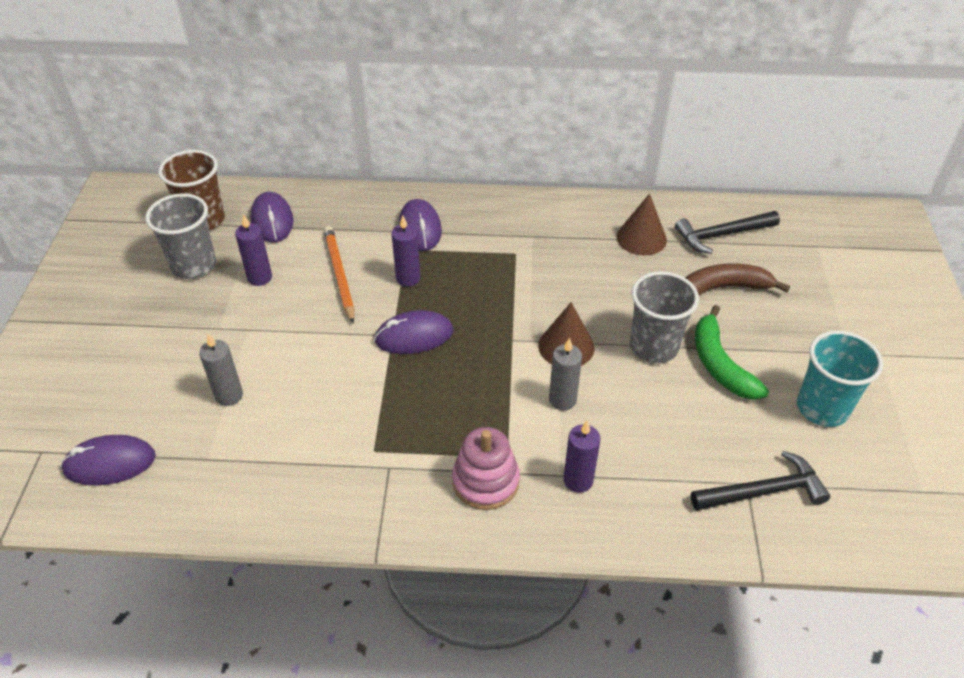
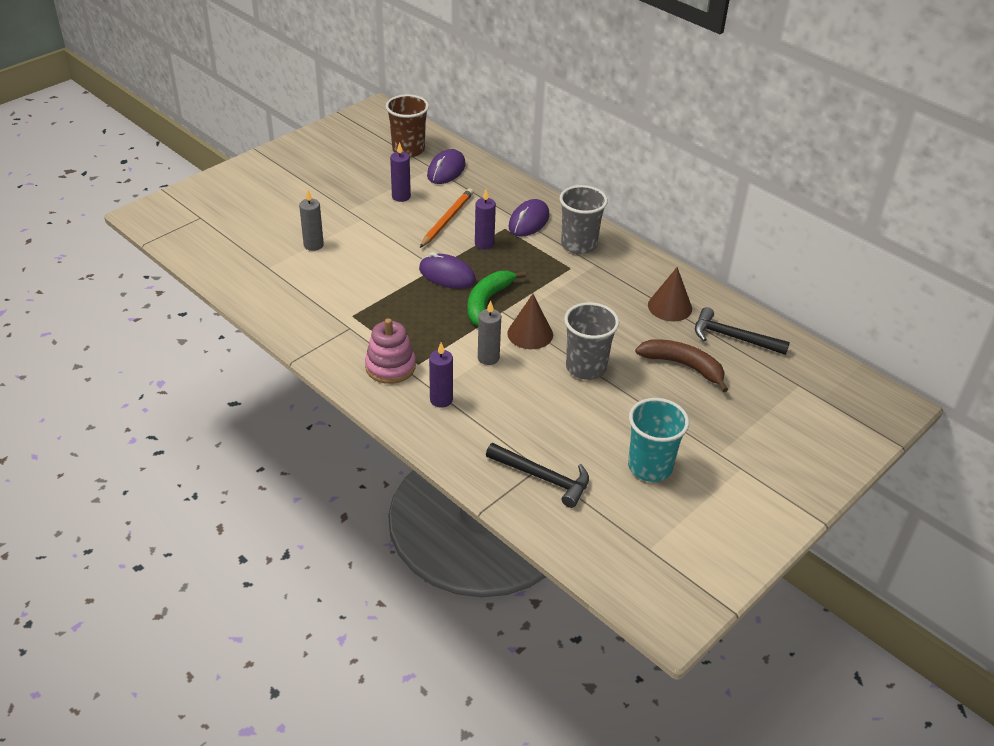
camera: 40 degrees right, 5 degrees down
(110, 463) = (223, 241): purple mouse -> none
(194, 265) = (374, 171): grey cup -> grey cup (579, 245)
(720, 364) = (616, 402): green banana -> green banana (487, 302)

